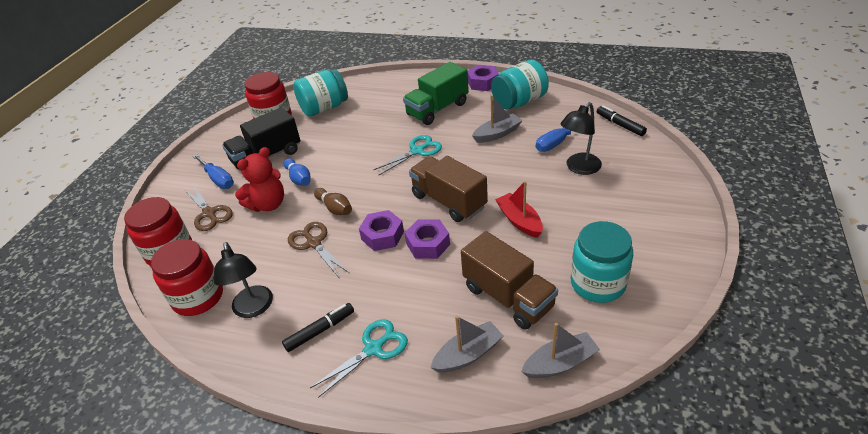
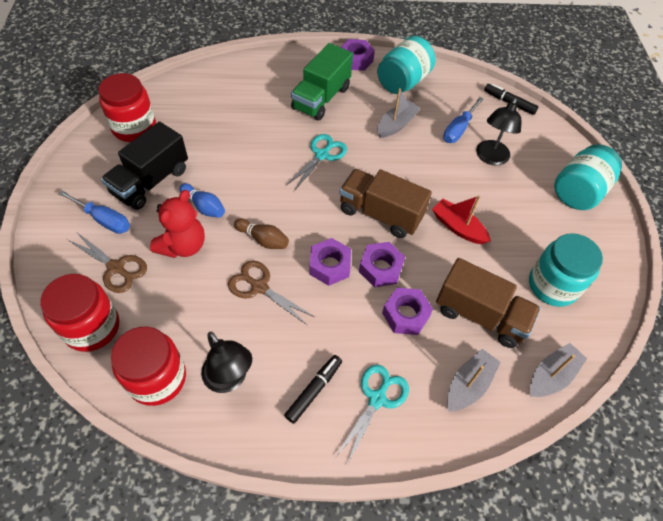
camera: 25 degrees left, 15 degrees up
(324, 108) = (190, 107): turquoise jar -> turquoise jar (578, 192)
(433, 285) = (405, 315): none -> purple nut

